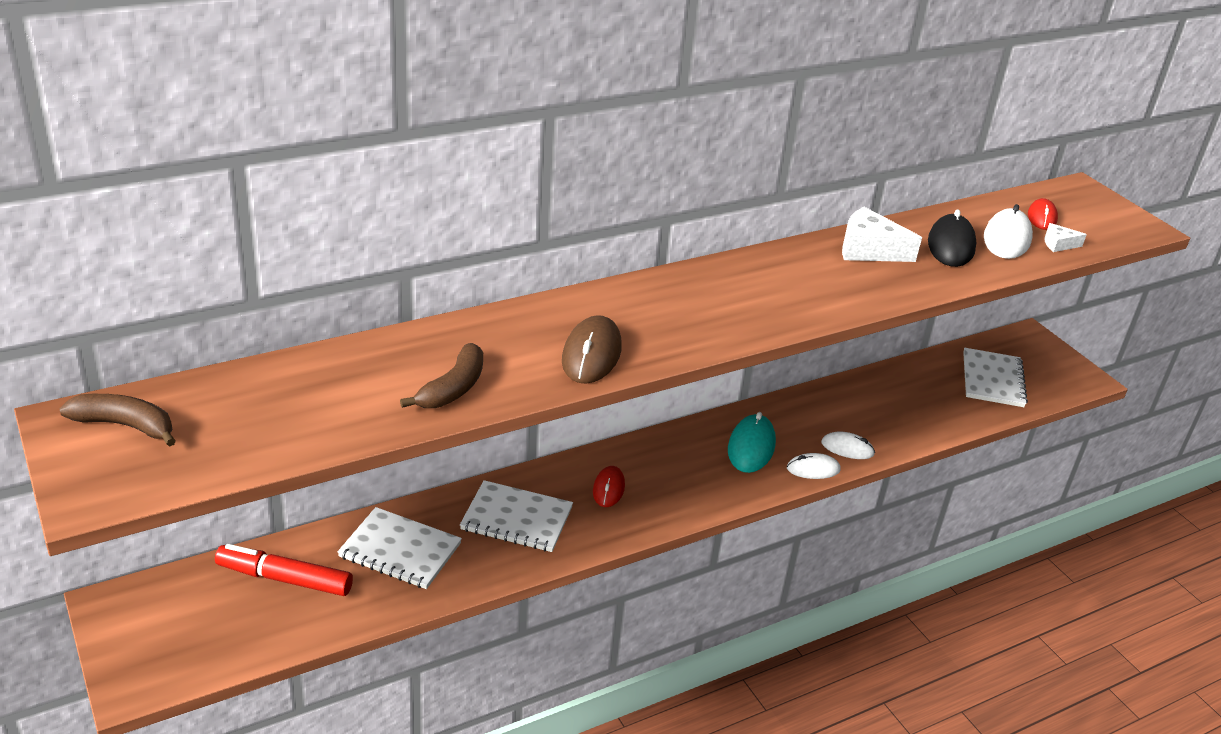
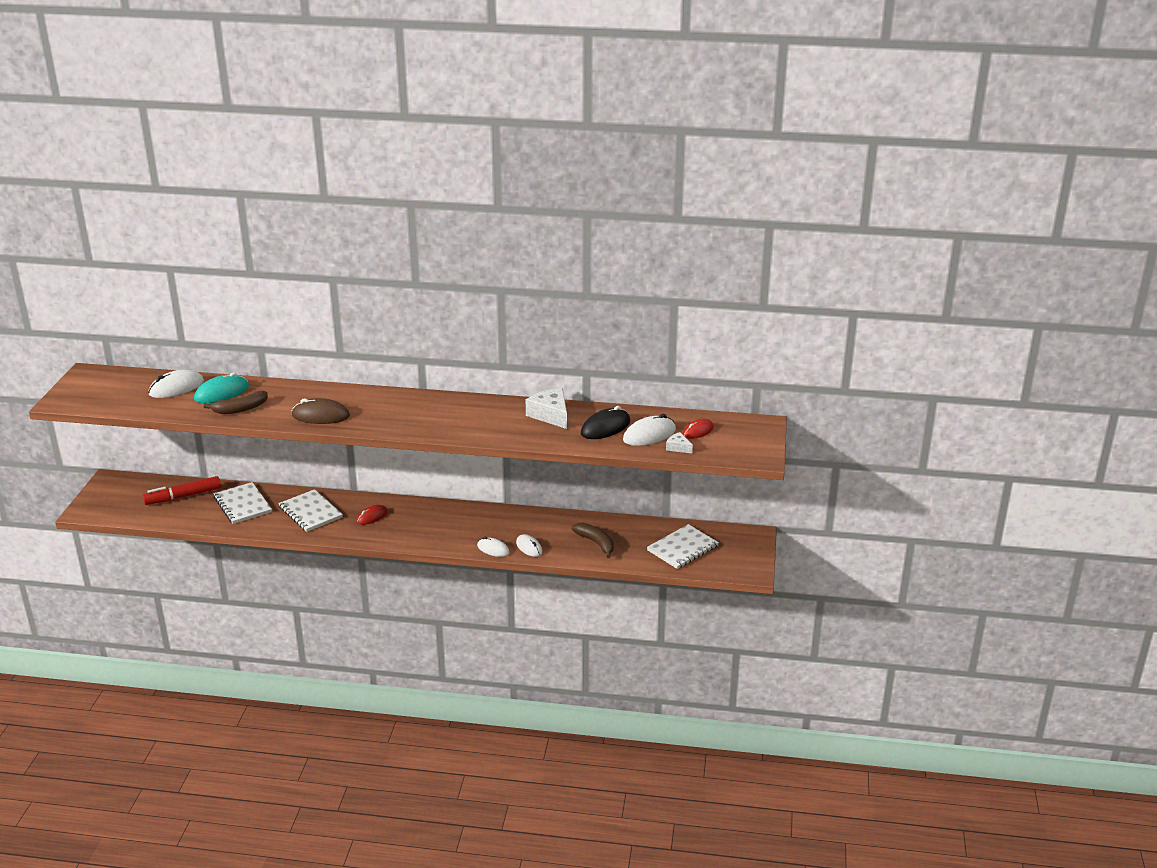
camera: 40 degrees right, 5 degrees down
(125, 425) = (102, 381): brown banana -> brown banana (596, 543)
(284, 578) = (183, 496): red marker -> red marker turned 75 degrees counterclockwise
(288, 390) = (176, 388): none -> white mouse
(591, 354) = (320, 416): brown mouse -> brown mouse turned 45 degrees clockwise
(751, 447) = (475, 526): turquoise mouse -> turquoise mouse (221, 393)

